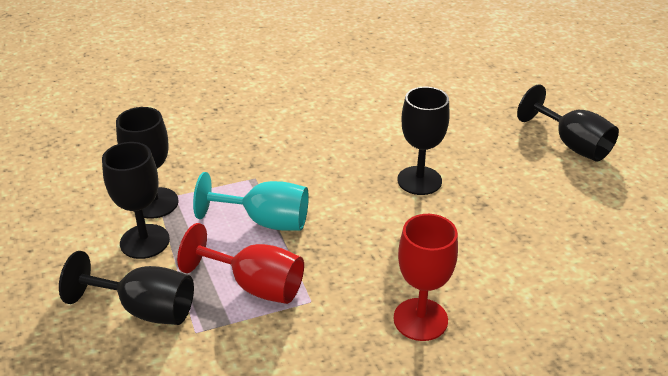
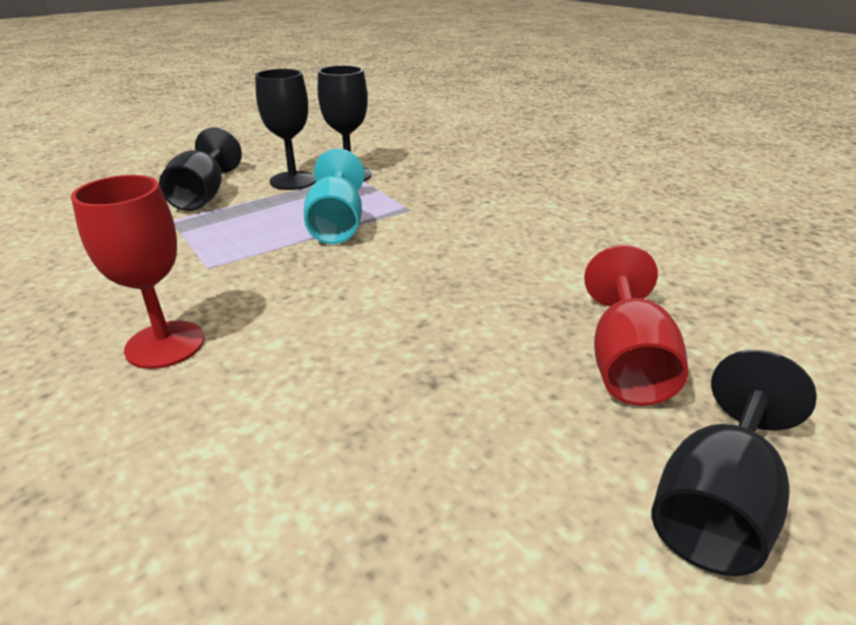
camera: 75 degrees right, 5 degrees down
(255, 286) = (233, 235): red goblet -> red goblet (626, 363)
(419, 180) = (463, 313): black goblet -> none

